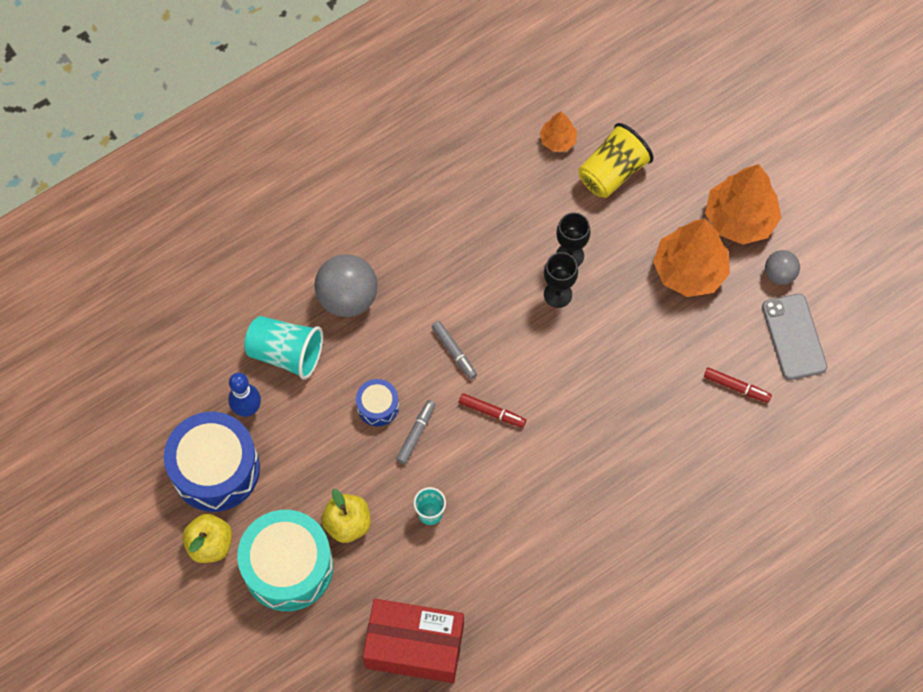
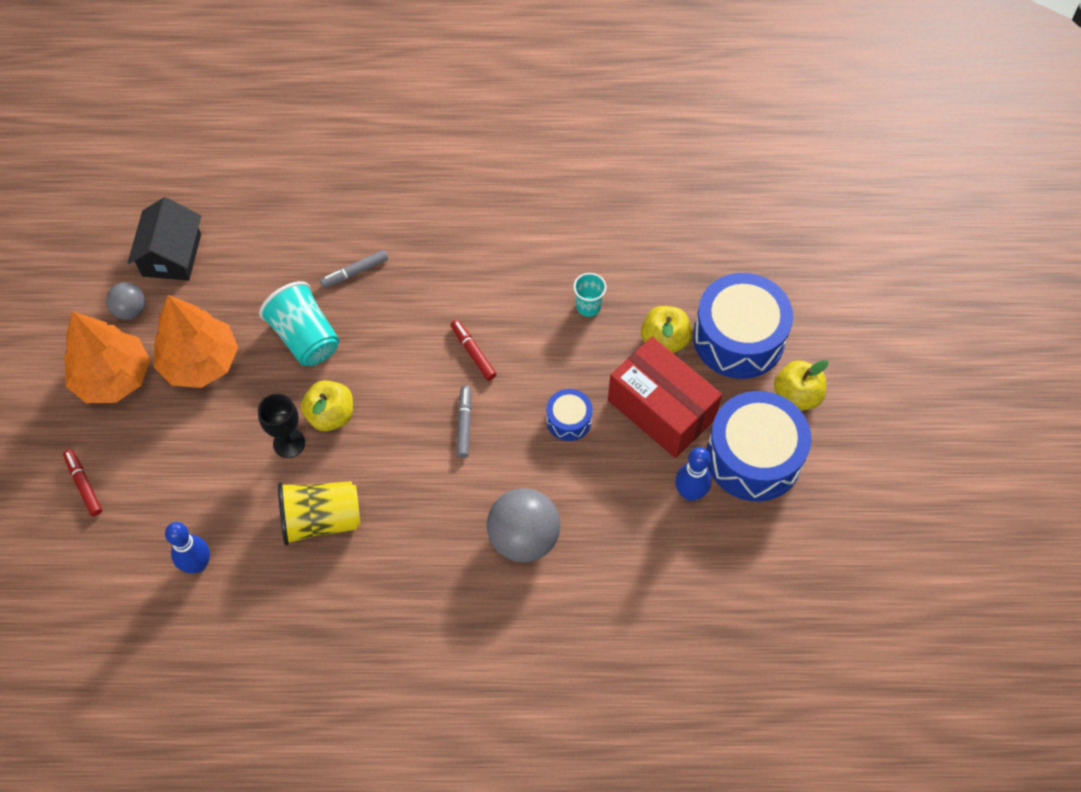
camera: 145 degrees left, 5 degrees down
(286, 354) = (620, 522): turquoise cup -> turquoise cup (305, 337)
(288, 566) = (738, 338): turquoise drum -> blue drum
(414, 647) = (673, 221): red box -> red box (661, 409)
(416, 433) = (552, 376): grey marker -> grey marker (355, 272)
(558, 140) = (197, 564): orange tree -> blue bowling pin
(558, 294) = (331, 415): black goblet -> yellow apple
(612, 173) = (179, 496): yellow cup -> yellow cup (321, 519)
(736, 387) = (256, 247): red marker -> red marker (84, 485)
(794, 337) = (172, 255): grey phone -> black house

